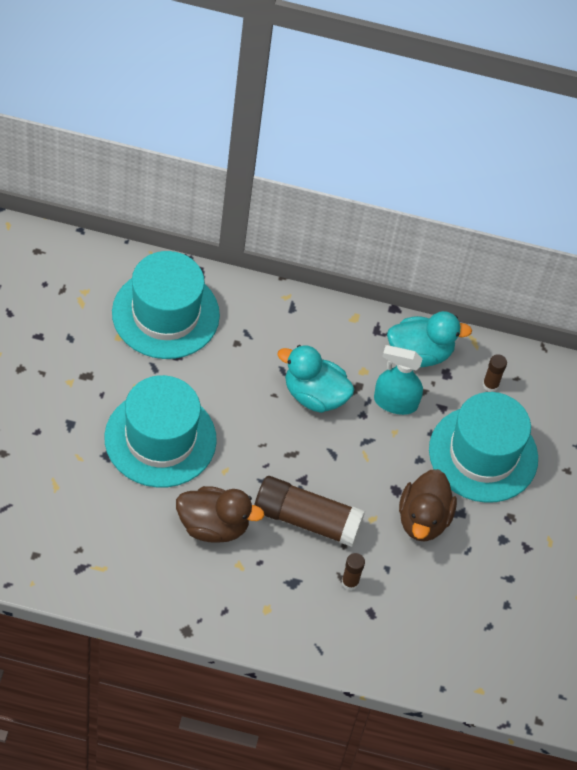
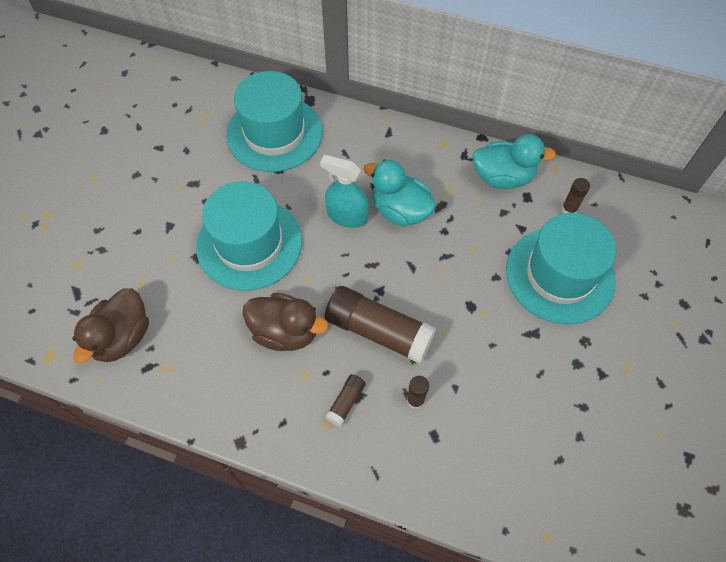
camera: 15 degrees right, 5 degrees up
(283, 588) = (346, 402): none -> brown glue stick
(395, 402) = (476, 221): turquoise spray bottle -> turquoise spray bottle (347, 216)
(423, 519) = (496, 338): brown duck -> brown duck (122, 337)

